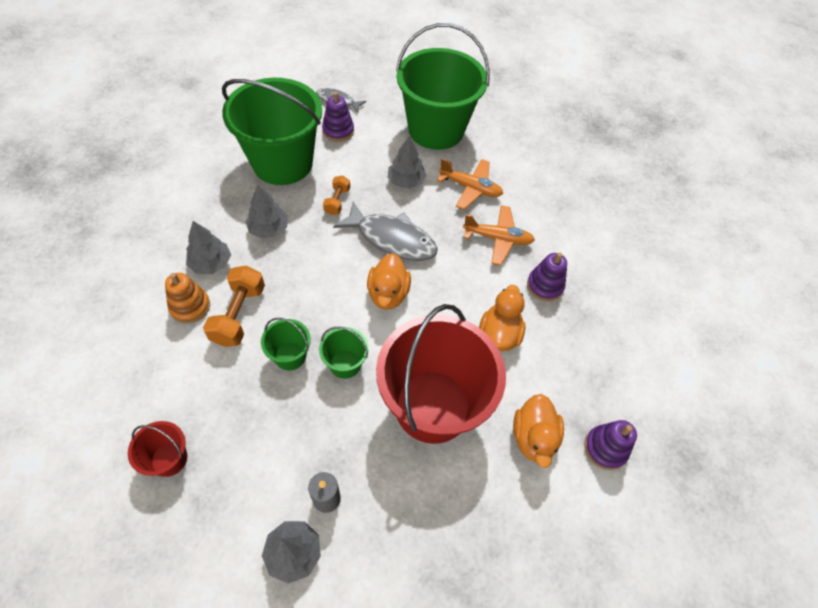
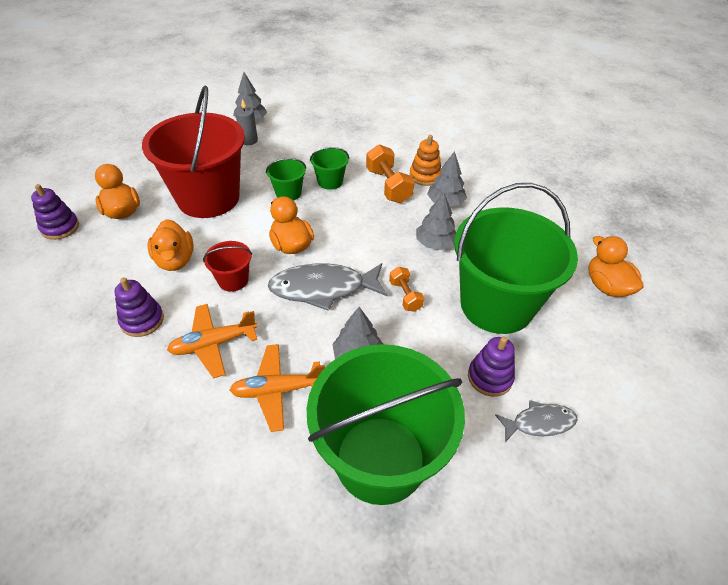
camera: 150 degrees right, 10 degrees down
(169, 459) = (350, 122): red bucket -> red bucket (233, 280)
(194, 134) = (606, 286): none -> orange duck

